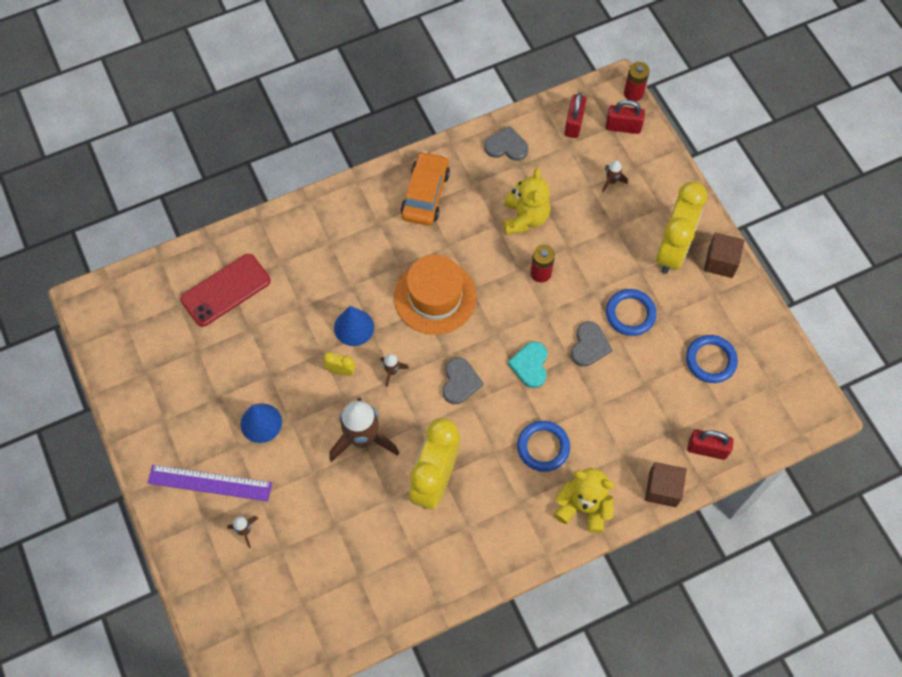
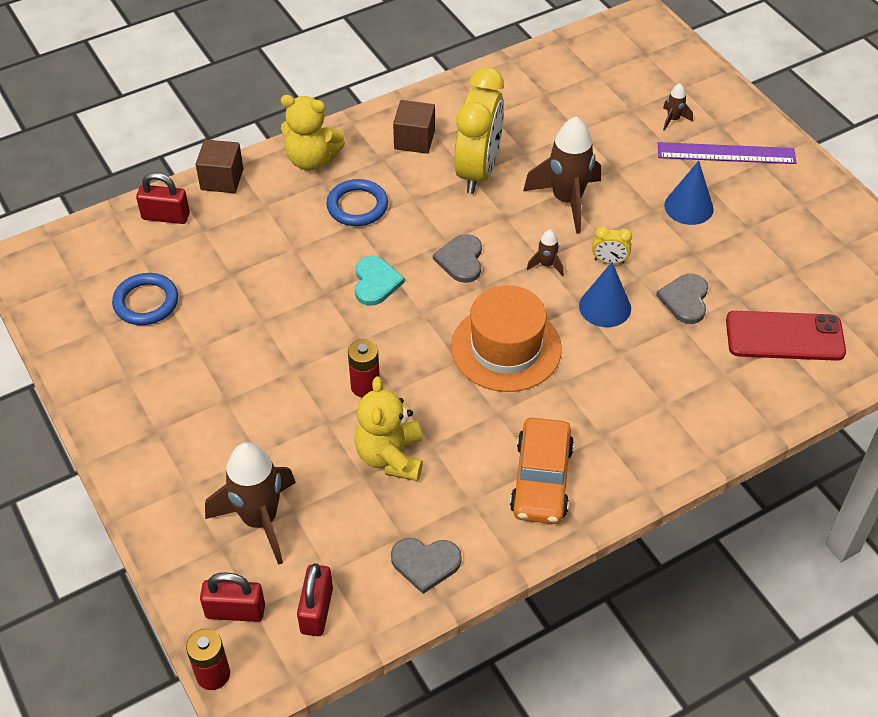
camera: 175 degrees right, 15 degrees down
(226, 290) = (784, 336): red phone -> red phone turned 45 degrees clockwise
(589, 345) = (300, 308): grey heart -> grey heart (685, 300)
(611, 181) = (260, 520): brown rocket -> brown rocket, size x2.24
(630, 314) = (245, 346): blue ring -> none
(672, 250) = (178, 428): yellow clock -> none
(720, 262) = (111, 418): brown cube -> brown cube (414, 140)

